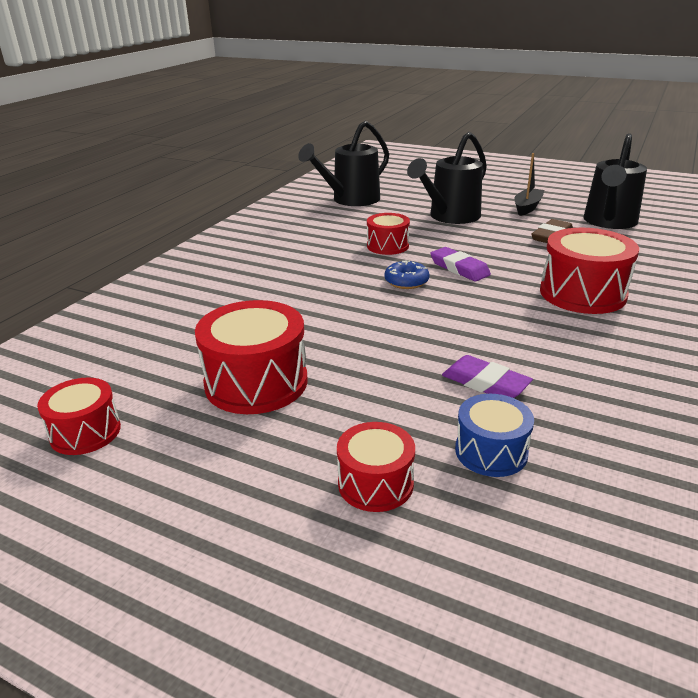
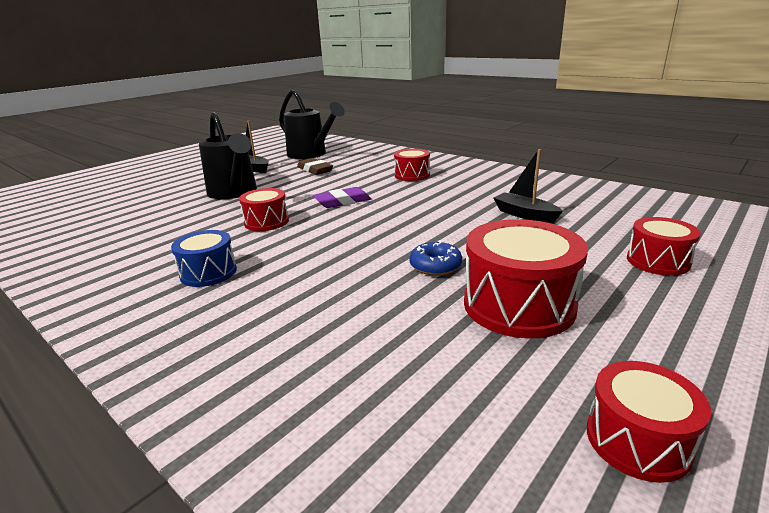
camera: 75 degrees left, 5 degrees down
(350, 200) = (118, 228): black watering can -> none
(406, 281) = (351, 222): blue donut -> blue donut (435, 266)
(485, 383) = (524, 215): purple eraser -> black boat
(491, 451) = (607, 223): blue drum -> blue drum (208, 273)
(582, 293) = (412, 175): red drum -> red drum, size x0.59

